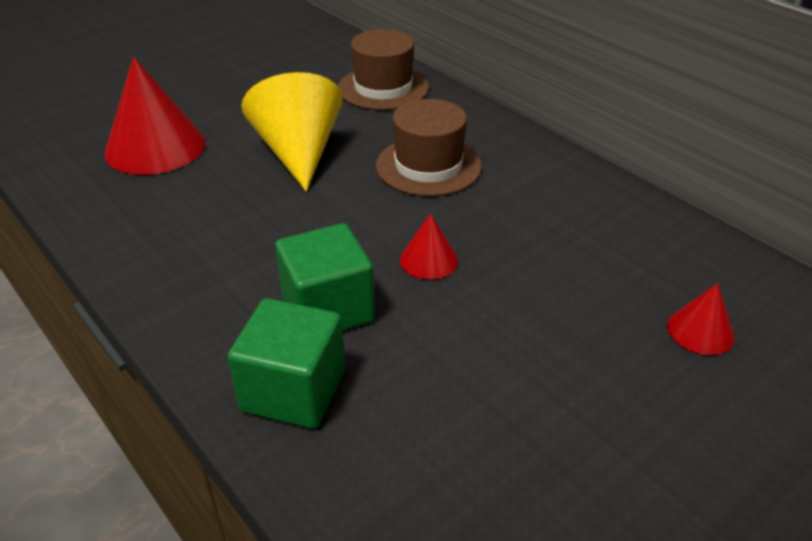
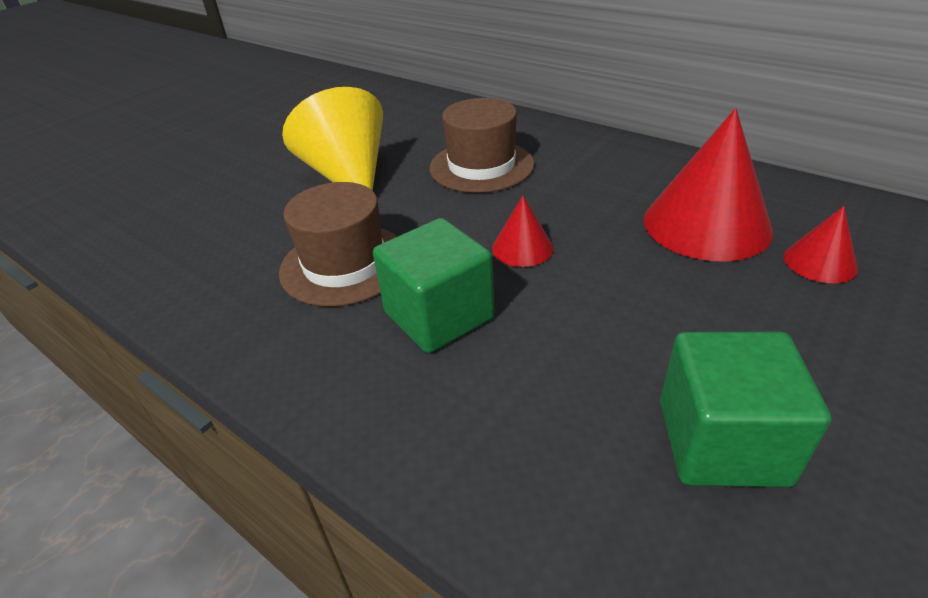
camera: 10 degrees left, 0 degrees up
(155, 147) = (196, 195): red cone -> red cone (706, 224)
(293, 391) = (436, 411): green cube -> green cube (722, 442)
(383, 88) = (408, 110): brown hat -> brown hat (344, 264)

